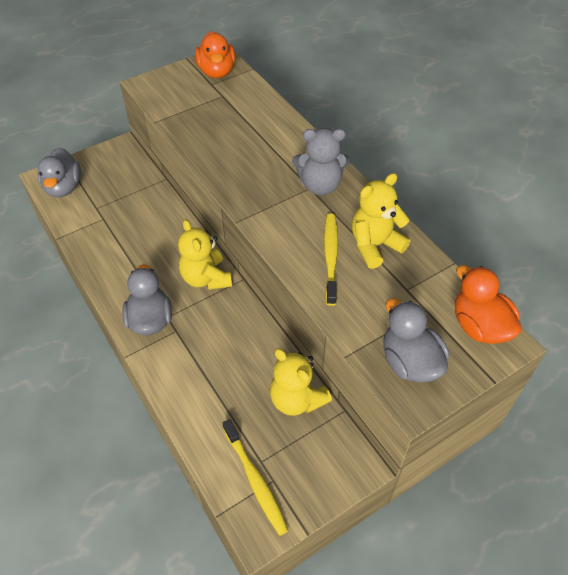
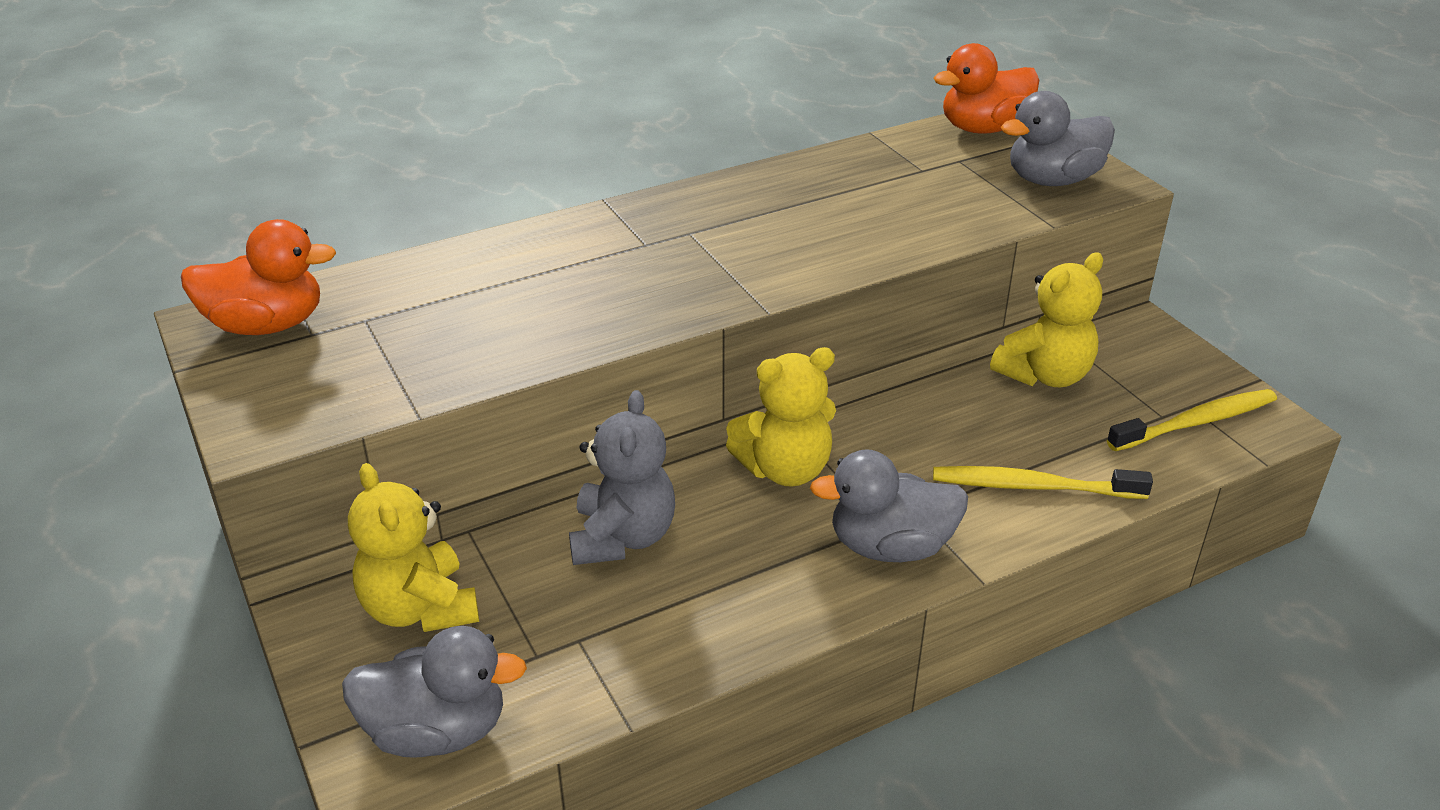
camera: 85 degrees left, 15 degrees down
(320, 185) = (686, 222): grey teddy bear -> grey teddy bear (622, 537)
(330, 257) = (858, 224): yellow toothbrush -> yellow toothbrush (1033, 486)
(375, 245) = (834, 186): yellow teddy bear -> yellow teddy bear (420, 608)

